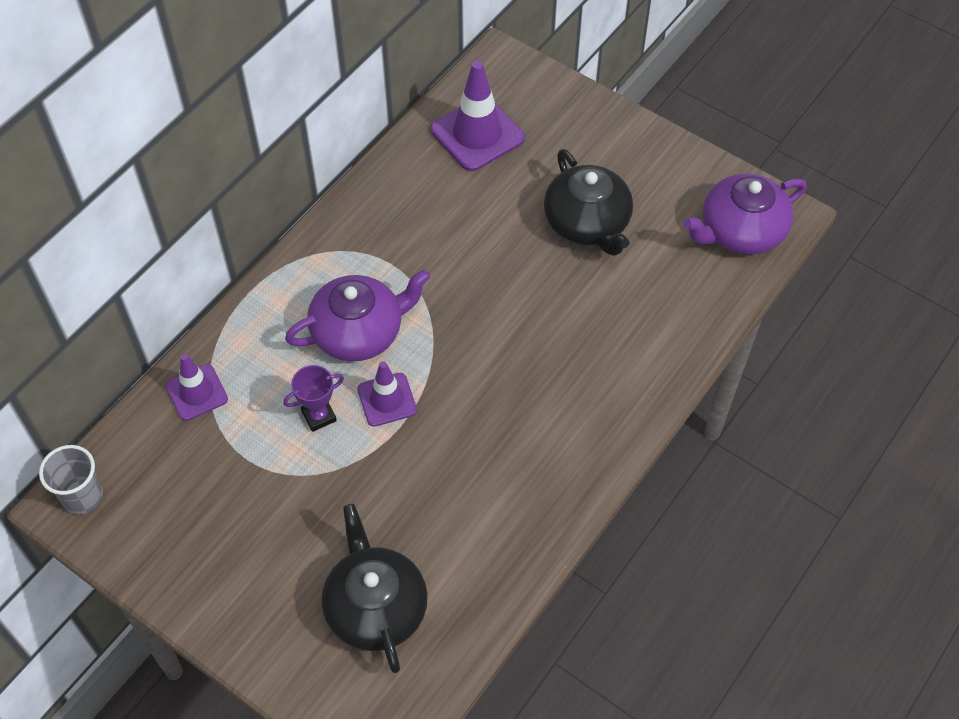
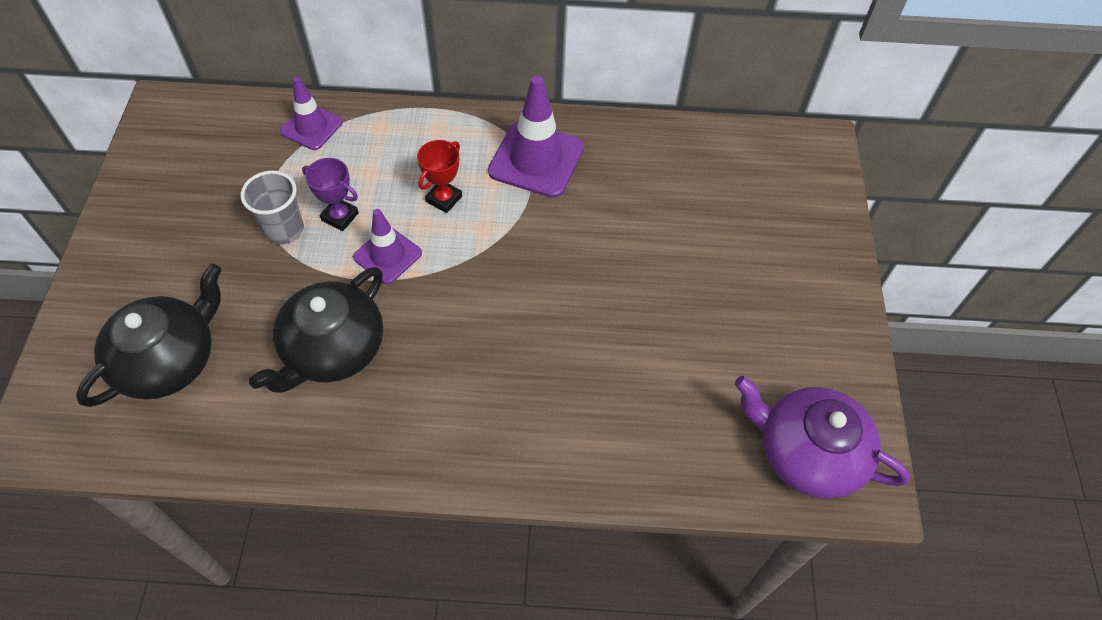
camera: 55 degrees right, 0 degrees up
(82, 496) = (175, 112): grey cup -> grey cup (284, 229)
(359, 332) = (444, 199): purple teapot -> red trophy
(477, 134) = (722, 171): purple traffic cone -> purple traffic cone (536, 159)
(587, 223) = (699, 308): black teapot -> black teapot (333, 349)

